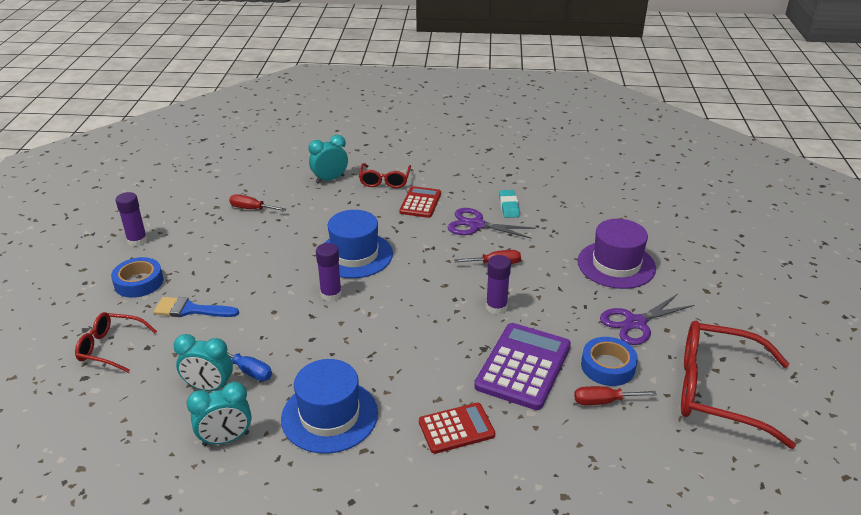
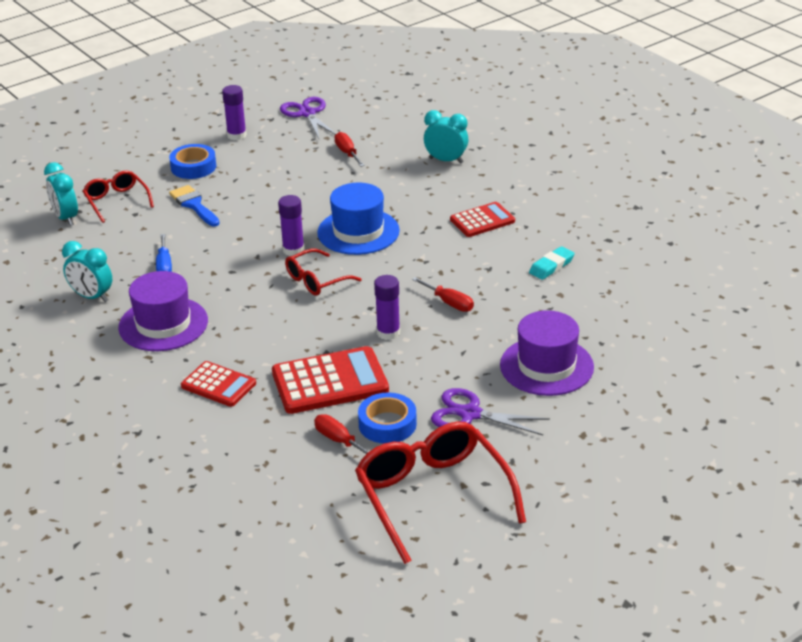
camera: 50 degrees right, 0 degrees up
(209, 387) = (129, 261): turquoise clock -> turquoise clock (66, 218)
(329, 416) = (163, 324): blue hat -> purple hat
(385, 181) = (488, 186): red glasses -> red glasses (317, 280)
(476, 225) = (493, 265): purple scissors -> purple scissors (307, 113)
(523, 366) = (330, 382): purple calculator -> red calculator

